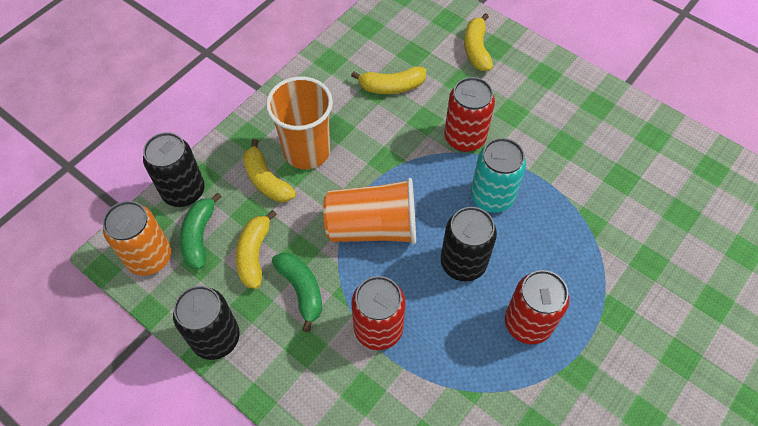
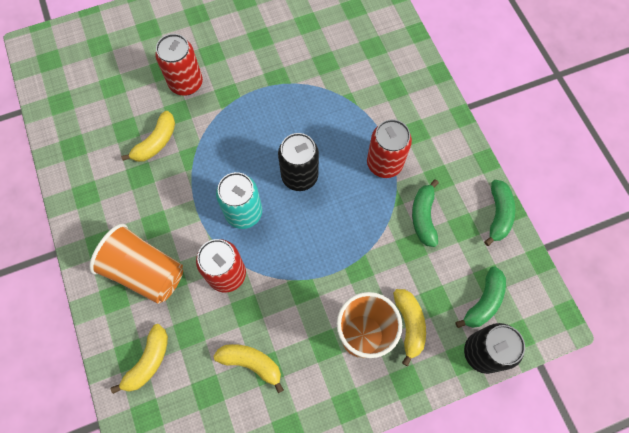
camera: 150 degrees left, 10 degrees up
(149, 257) = (529, 304): orange can -> none
(216, 338) = (498, 214): black can -> green banana
(254, 254) = (446, 263): yellow banana -> yellow banana (156, 142)
(372, 227) = (347, 237): orange cup -> orange cup (145, 271)
(527, 323) = (286, 117): red can -> red can (186, 83)

